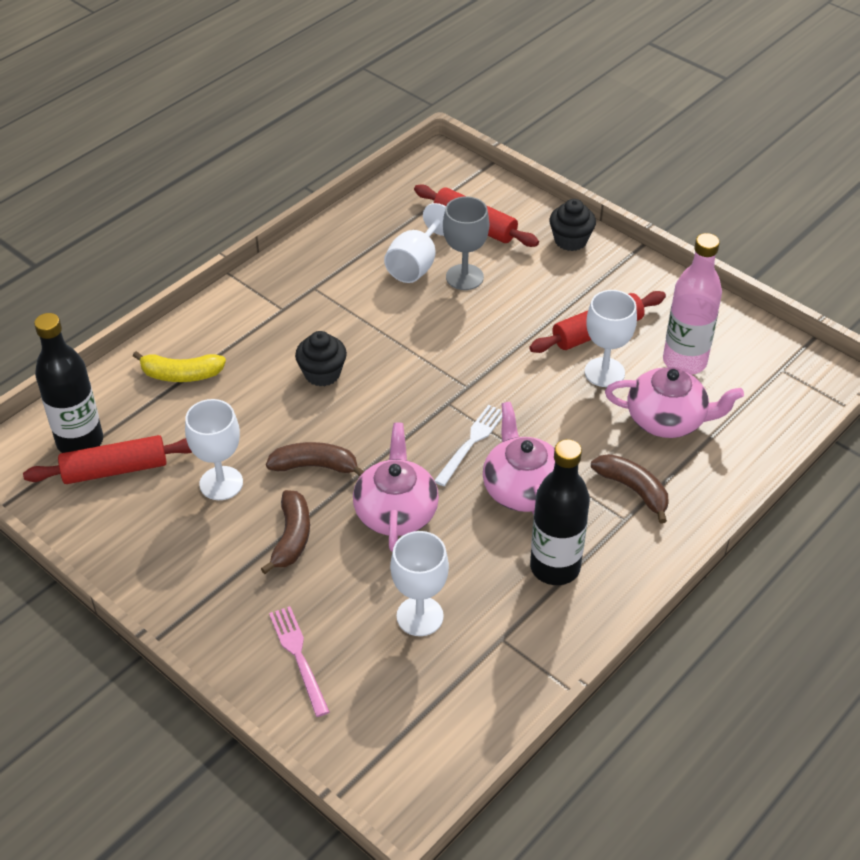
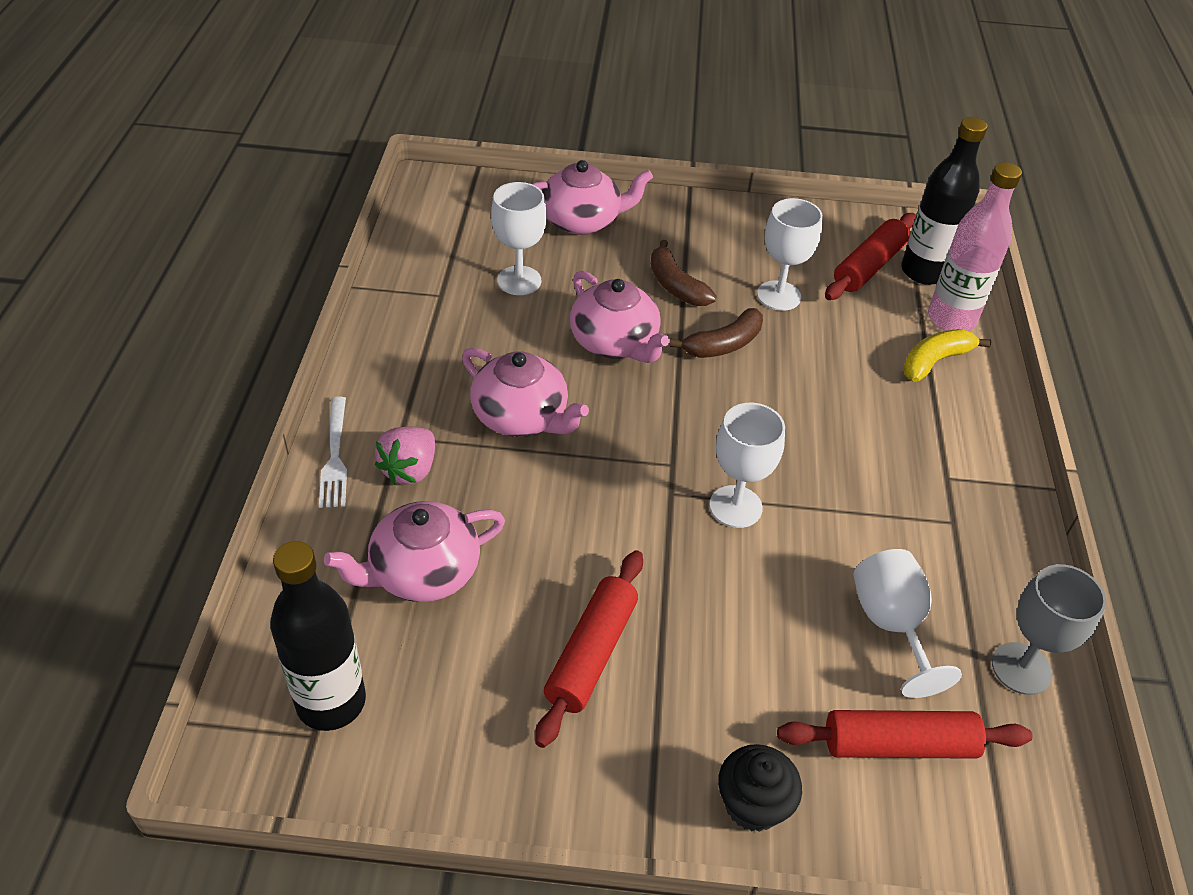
camera: 140 degrees right, 0 degrees up
(298, 656) = (582, 221): pink fork -> pink teapot
(322, 373) = (821, 429): black cupcake -> none
(464, 277) = (819, 641): grey goblet -> grey goblet (1021, 668)
(471, 442) = (609, 436): white fork -> white fork (335, 456)
(555, 567) = (436, 364): black bottle -> black bottle (331, 702)
(604, 372) = (538, 596): white goblet -> white goblet (735, 506)
(633, 490) = (410, 470): brown banana -> pink strawberry
(684, 361) = (450, 671): pink bottle -> pink bottle (951, 319)

